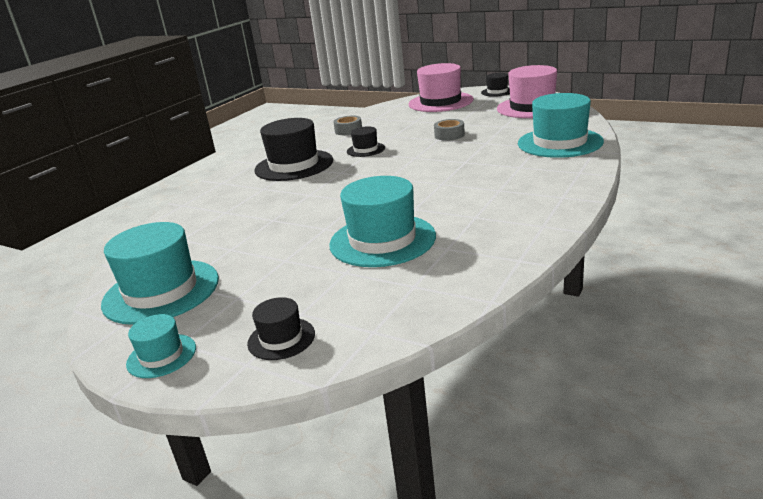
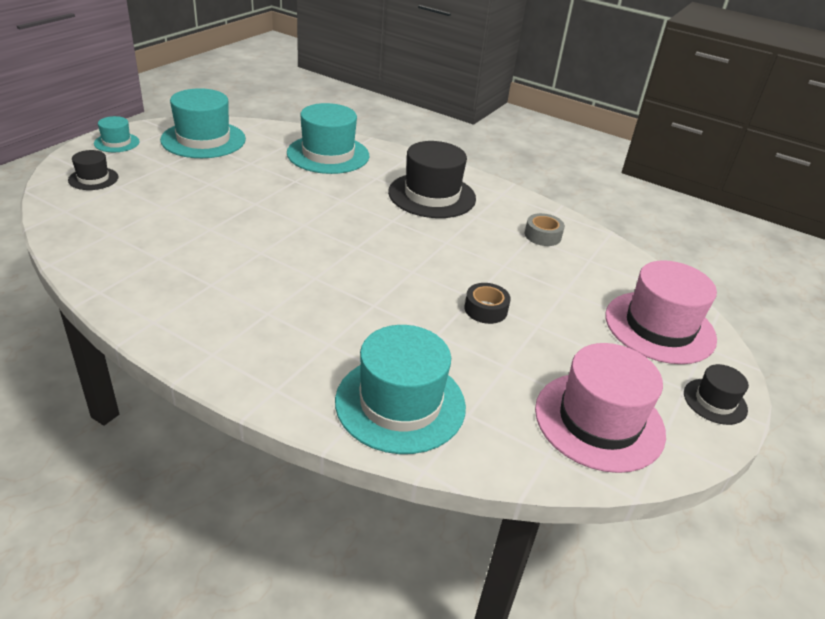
camera: 85 degrees right, 10 degrees up
(366, 150) = (459, 241): black hat -> none
(382, 240) = (205, 228): turquoise hat -> turquoise hat (328, 154)
(449, 135) = (485, 309): grey tape -> black tape

